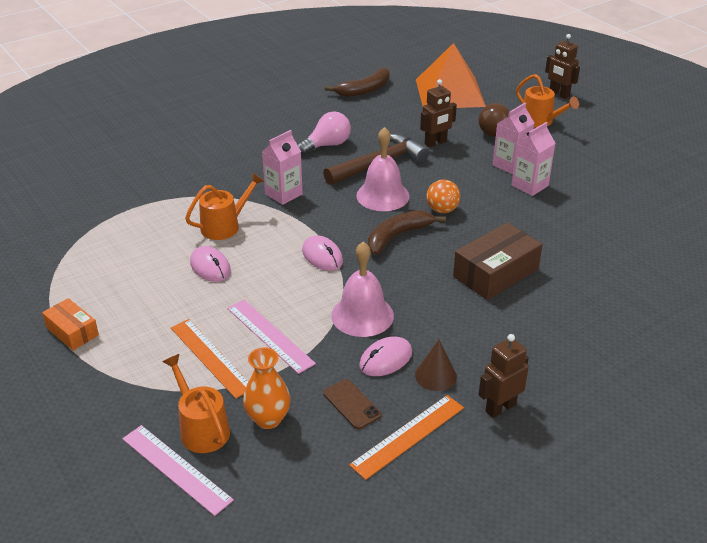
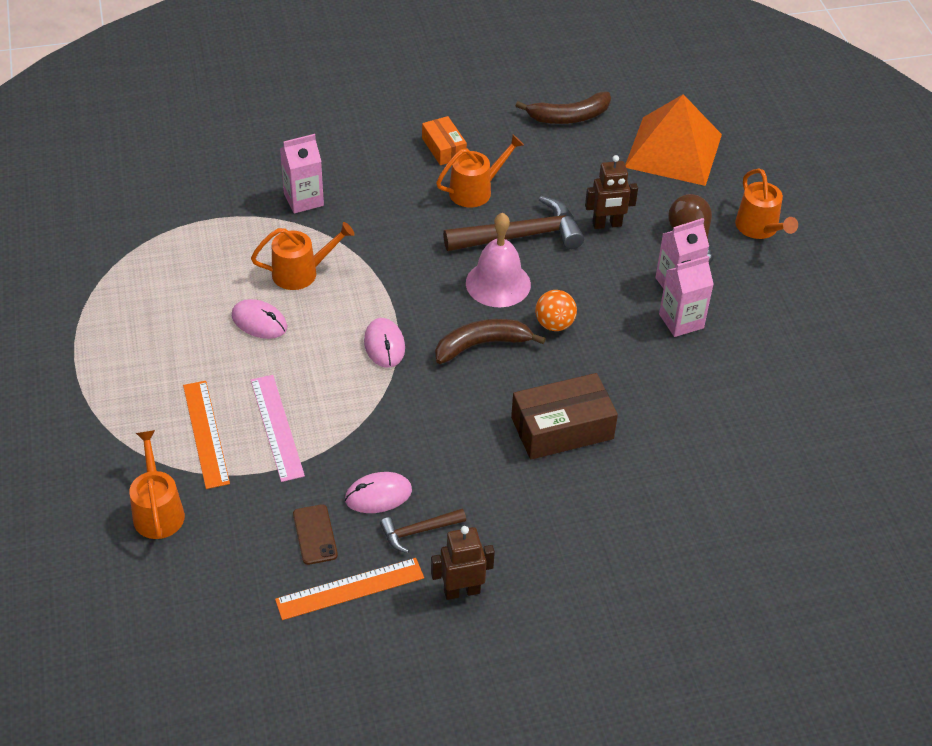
camera: 20 degrees right, 10 degrees up
(72, 331) = (87, 358): orange box -> orange box (443, 148)
(176, 468) = (115, 545): pink ruler -> none
(210, 267) = (259, 322): pink mouse -> pink mouse turned 45 degrees counterclockwise
(268, 419) = (225, 522): orange vase -> none
(283, 194) = (387, 247): pink carton -> pink carton (303, 199)
(327, 145) = (475, 191): pink light bulb -> orange watering can
(362, 315) = (384, 434): pink bell -> none
(435, 375) = (418, 531): brown cone -> brown hammer
(559, 94) = (813, 192): brown robot -> none

